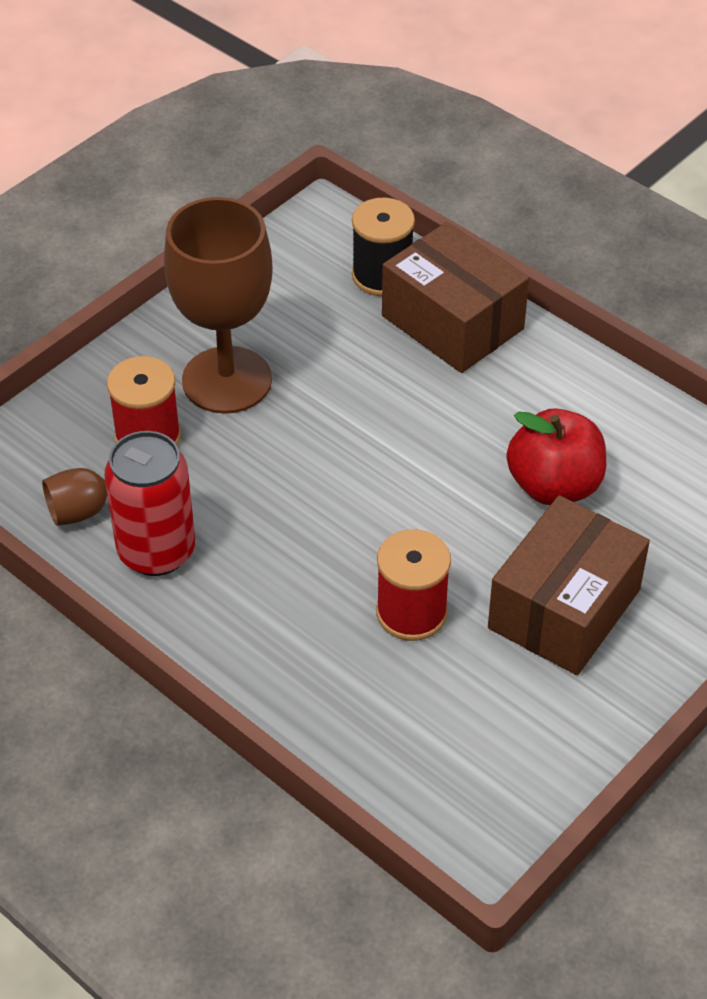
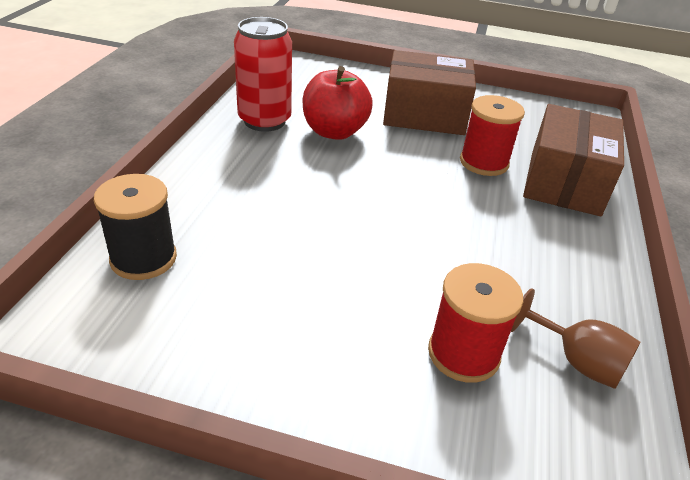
camera: 120 degrees left, 10 degrees down
(156, 551) = (569, 296): red can -> red can (264, 121)
(227, 380) = (350, 322): brown goblet -> none
(452, 322) = (192, 203): brown box -> brown box (564, 182)

